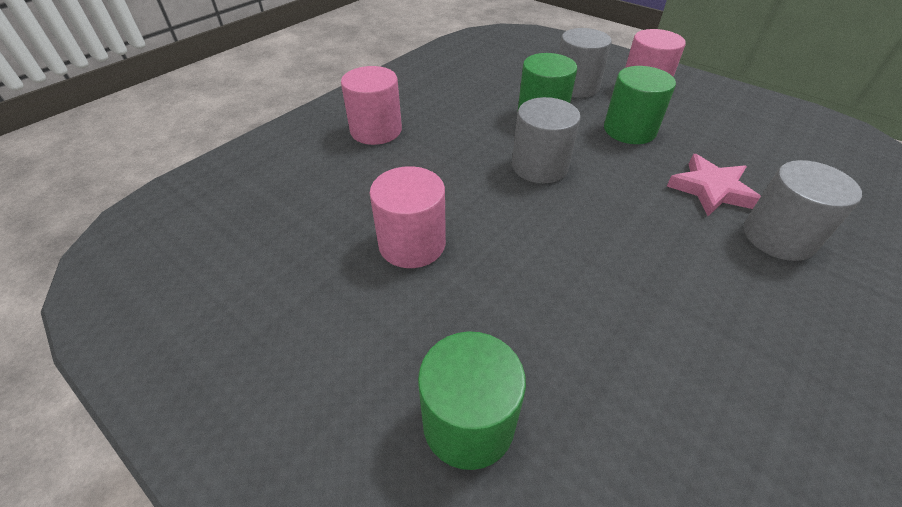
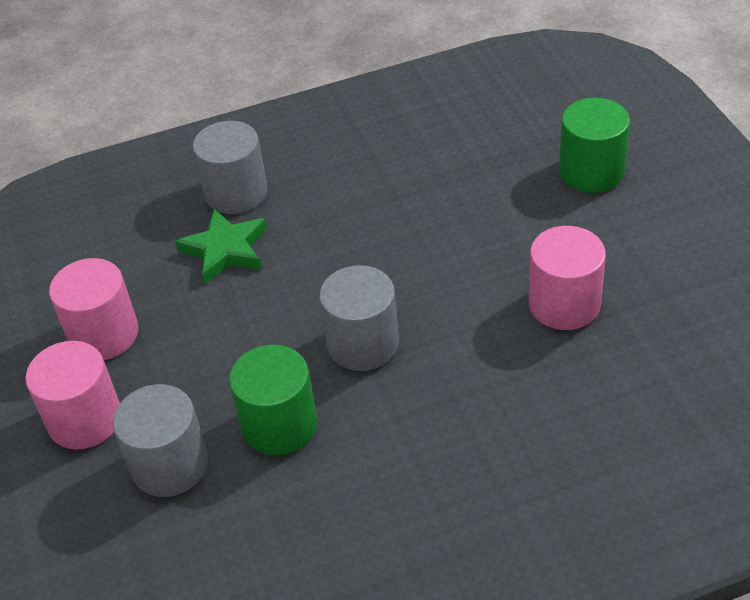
camera: 145 degrees left, 0 degrees up
(376, 130) = (526, 492): pink cylinder -> pink cylinder (104, 334)
(629, 130) = (203, 353): green cylinder -> none
(711, 189) = (225, 250): pink star -> green star

